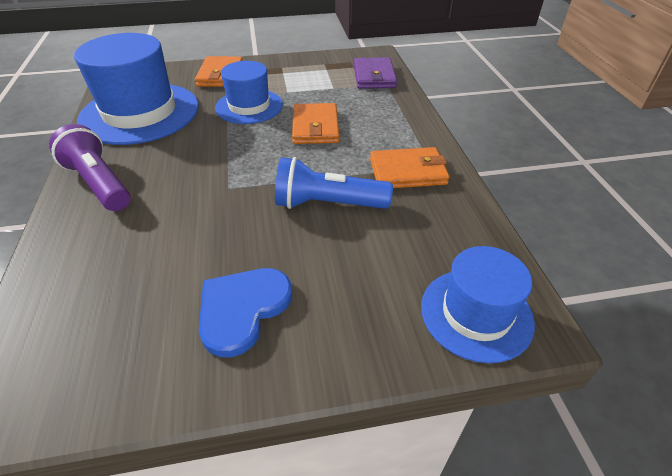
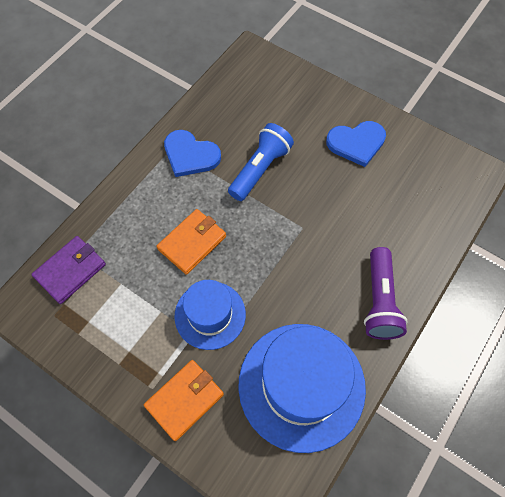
camera: 135 degrees left, 20 degrees up
(327, 204) = (260, 169): blue flashlight -> blue flashlight turned 105 degrees counterclockwise
(408, 172) = (190, 155): orange wallet -> blue heart
(476, 314) = (265, 71): blue hat -> none

